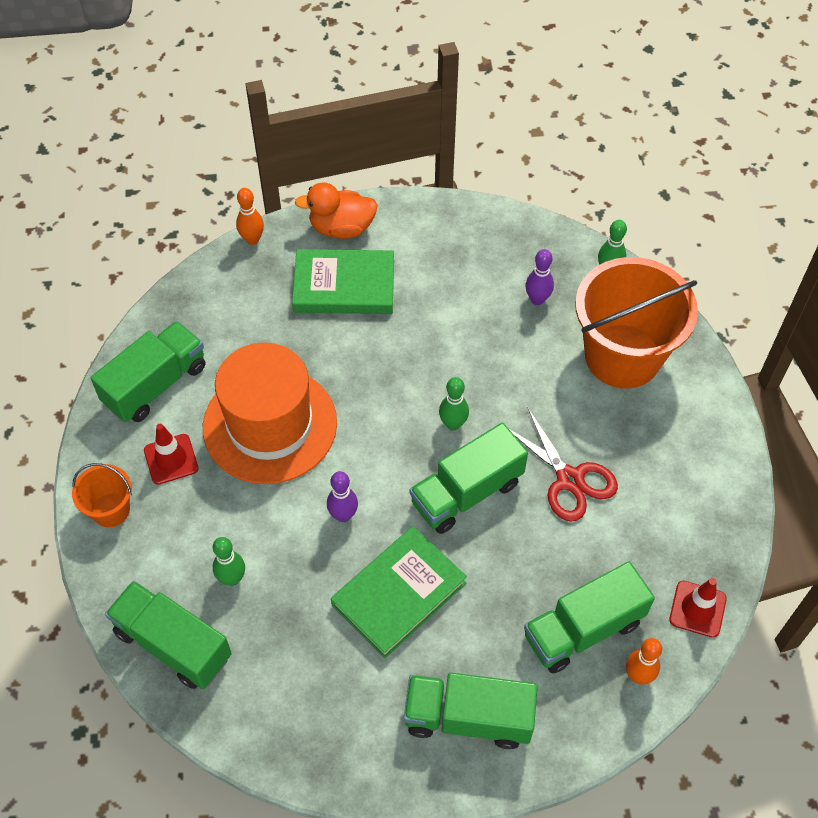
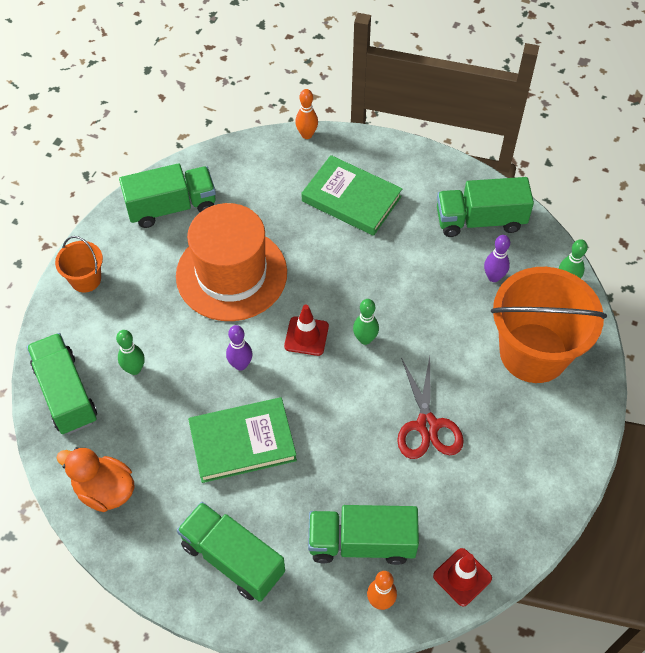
camera: 30 degrees right, 0 degrees up
(171, 459) = (148, 264): red traffic cone -> red traffic cone (306, 336)
(341, 228) = (377, 155): orange duck -> orange duck (104, 490)
(466, 492) = (341, 395): green truck -> green truck (480, 220)

